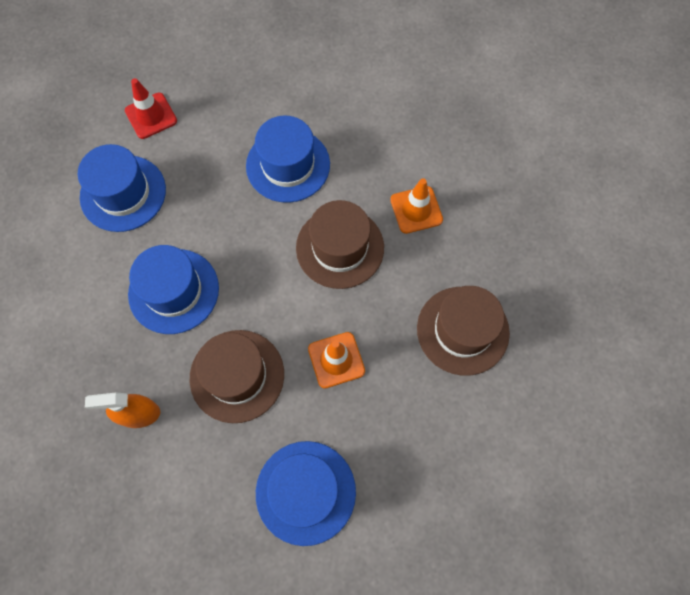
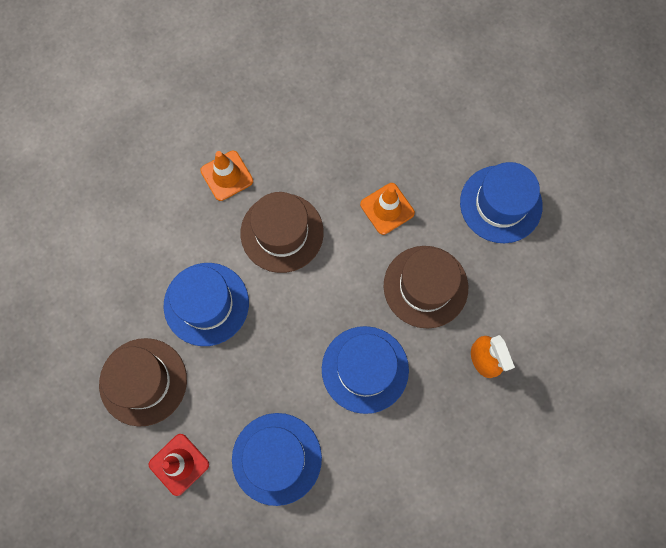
camera: 105 degrees left, 5 degrees up
(462, 330) = (331, 115): brown hat -> brown hat (143, 381)

